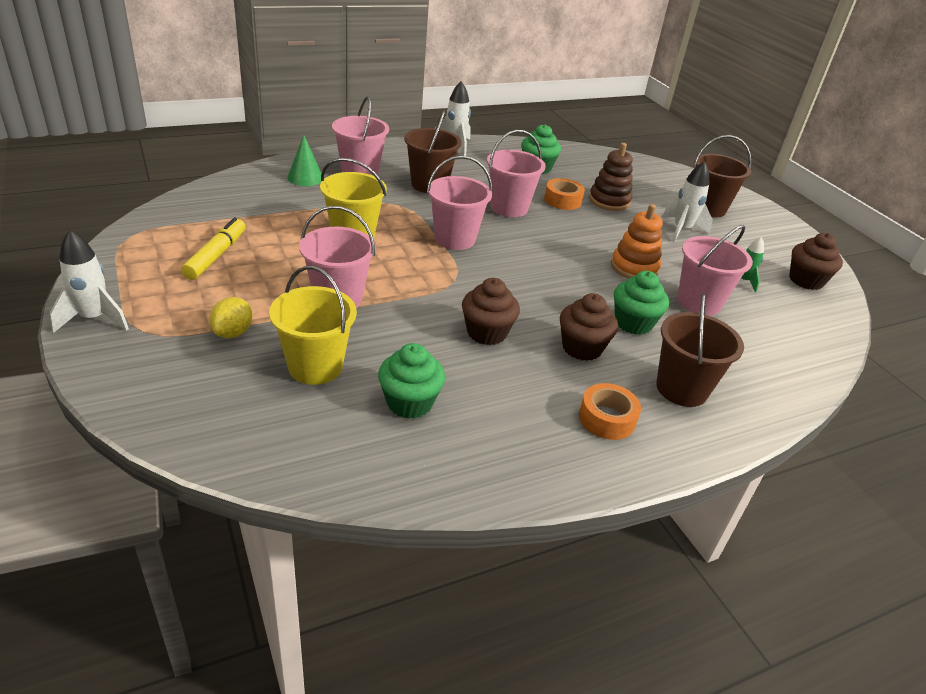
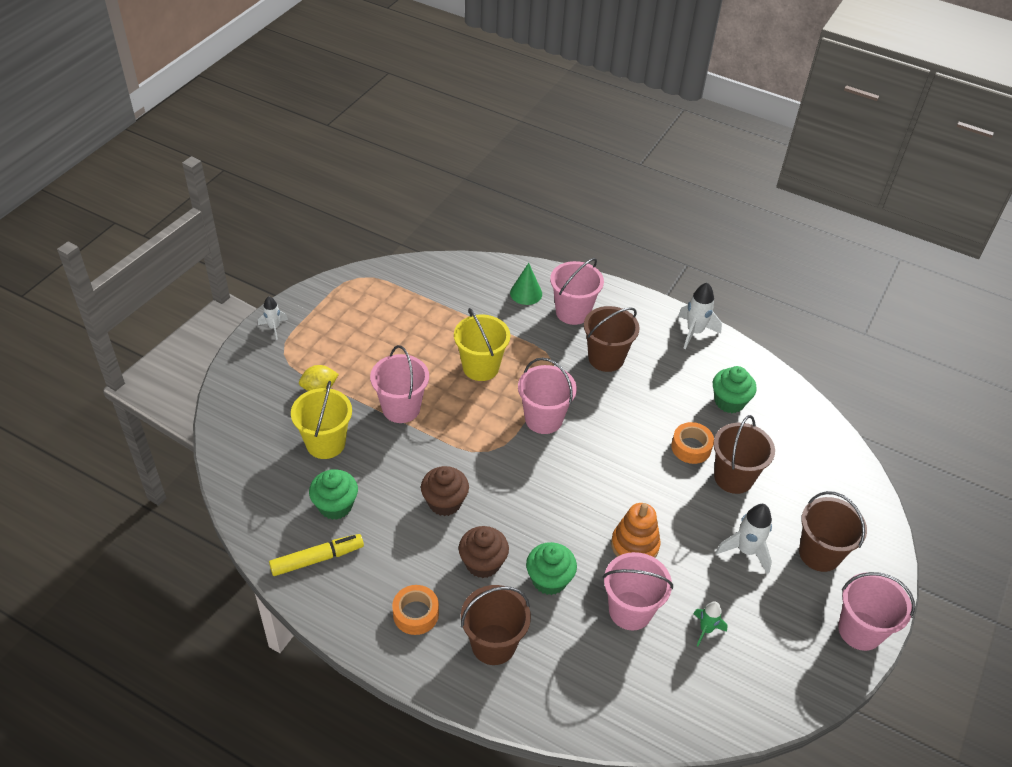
camera: 55 degrees right, 10 degrees up
(94, 318) = (274, 328): white rocket -> white rocket, size x0.63
(216, 256) = (382, 325): yellow marker -> yellow marker (317, 559)
(509, 208) = (632, 422): pink bucket -> pink bucket (860, 630)
(609, 201) = (733, 477): brown stacking toy -> brown bucket
(806, 280) = (767, 679): brown cupcake -> none

